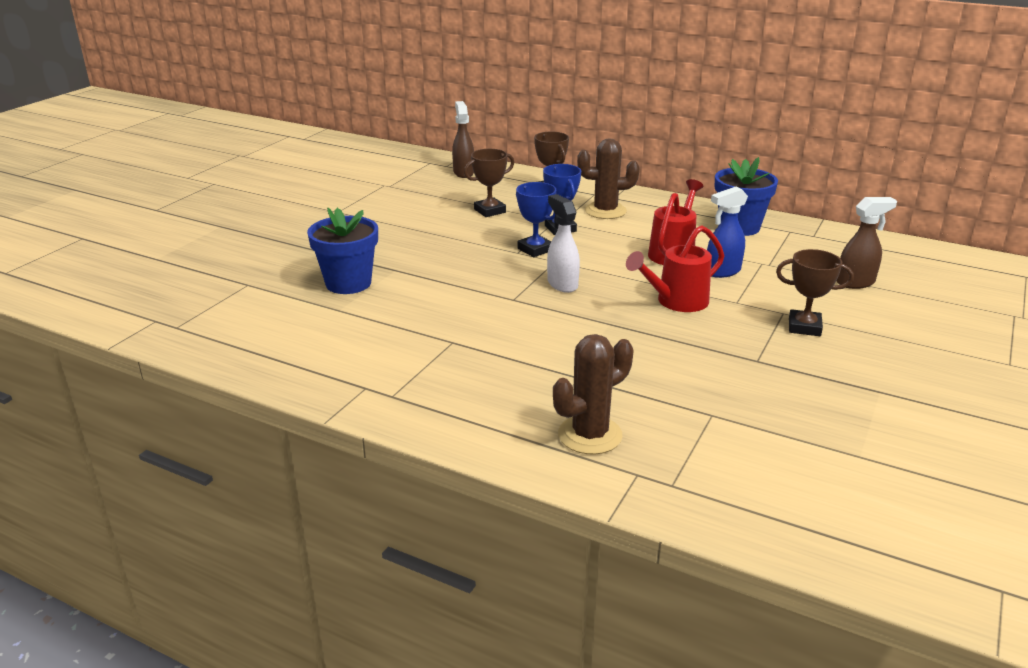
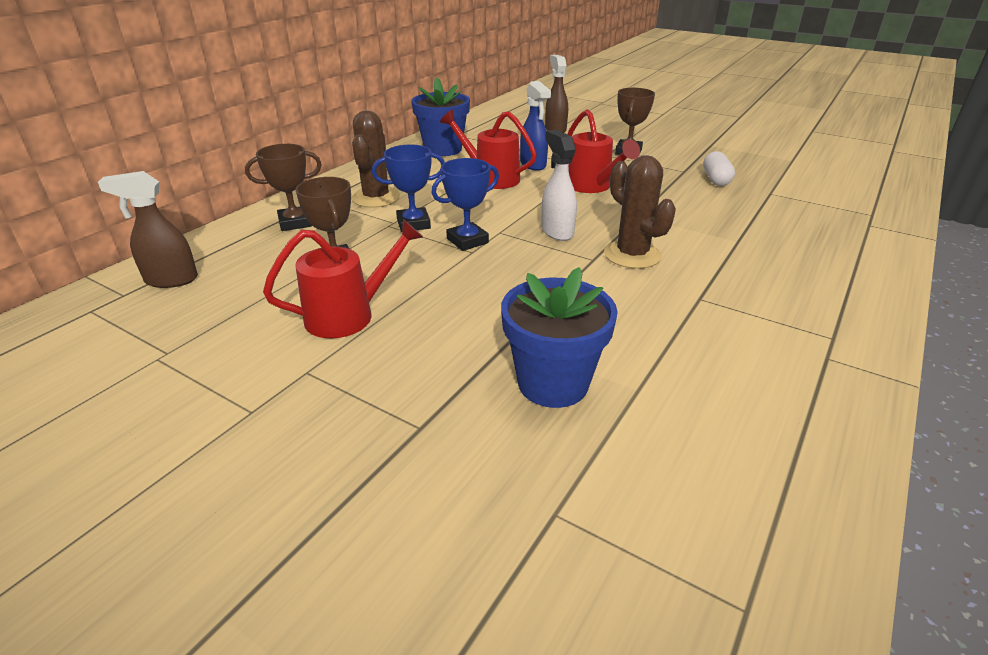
camera: 85 degrees left, 5 degrees up
(425, 222) = (350, 315): none -> red watering can
(562, 284) = (557, 231): white spray bottle -> white spray bottle turned 90 degrees clockwise
(590, 435) = (831, 237): brown cactus -> brown cactus (632, 255)
(739, 380) = (716, 179): none -> white capsule

